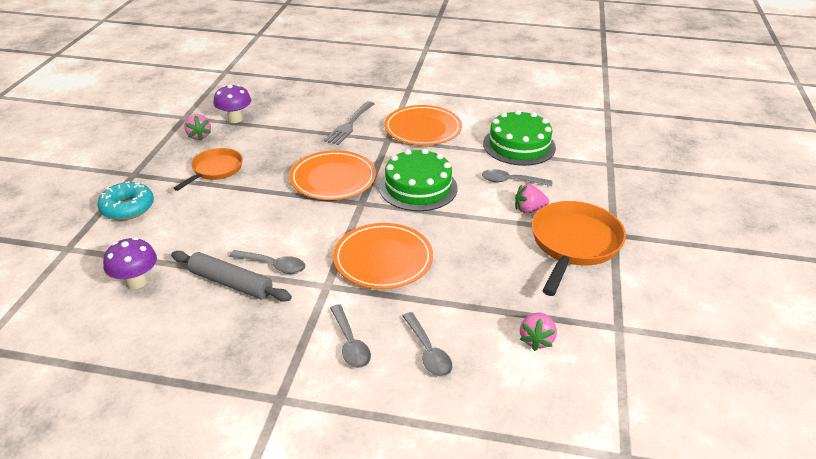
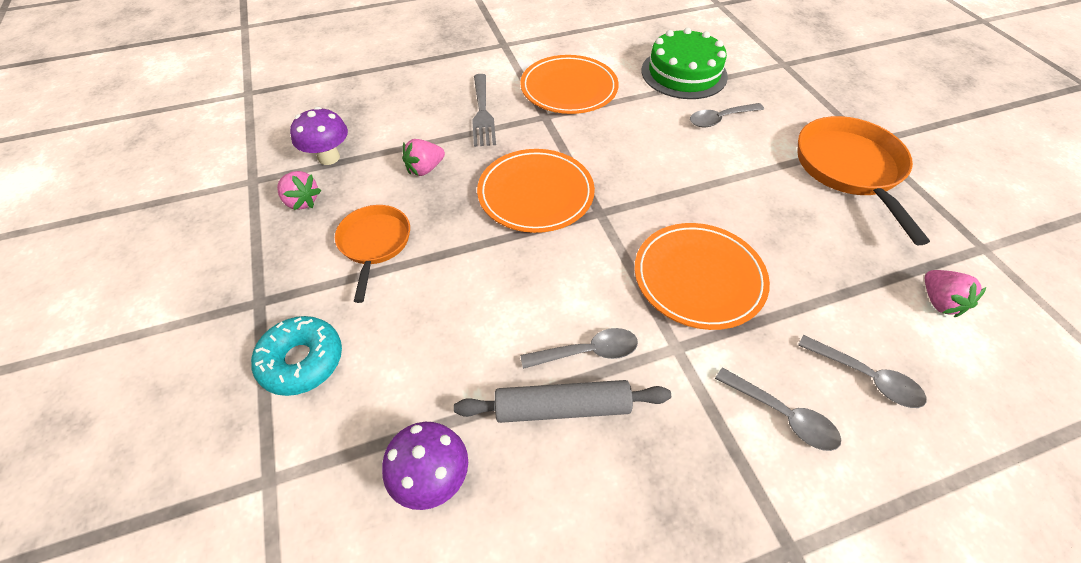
camera: 30 degrees left, 15 degrees up
(418, 187) = (639, 165): green cake -> none
(529, 210) = (771, 147): pink strawberry -> pink strawberry (425, 169)

